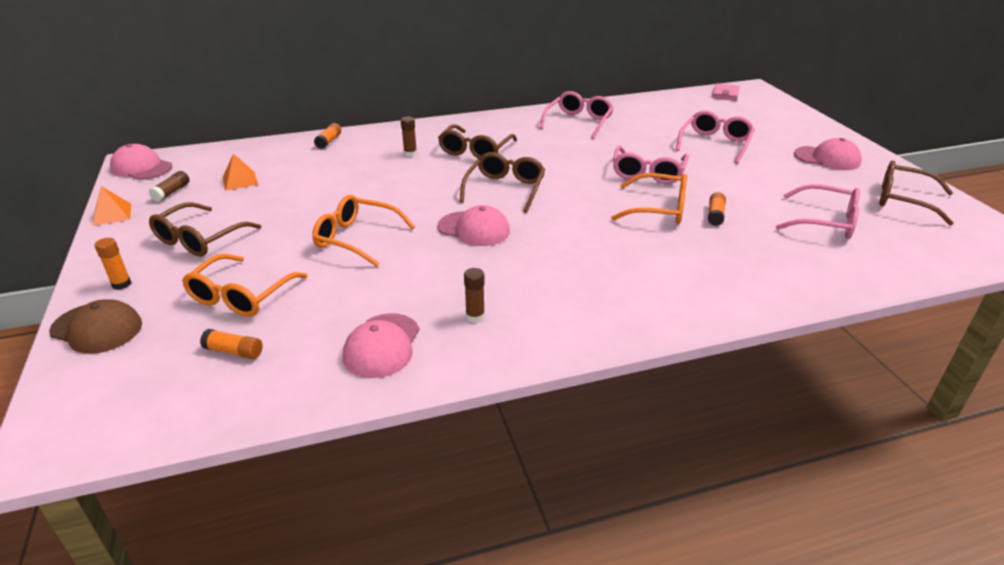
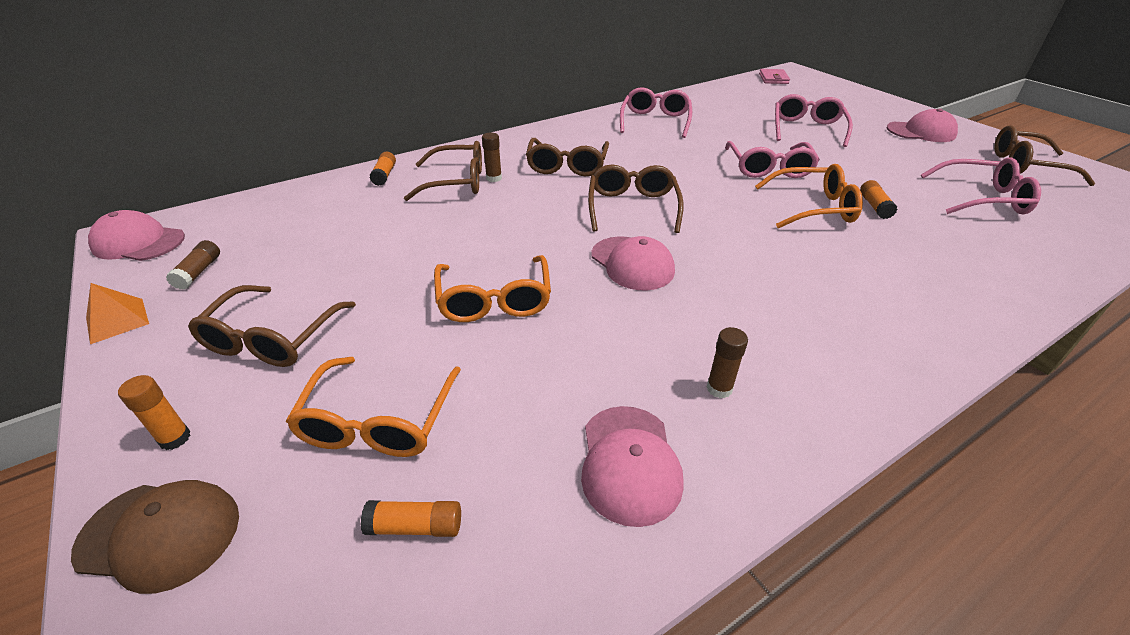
camera: 15 degrees left, 5 degrees up
(240, 180) = (292, 242): orange pyramid -> none
(356, 238) = (494, 300): orange glasses -> orange glasses turned 105 degrees counterclockwise
(380, 153) = (457, 182): none -> brown glasses
(474, 229) = (632, 263): pink cap -> pink cap turned 45 degrees clockwise

